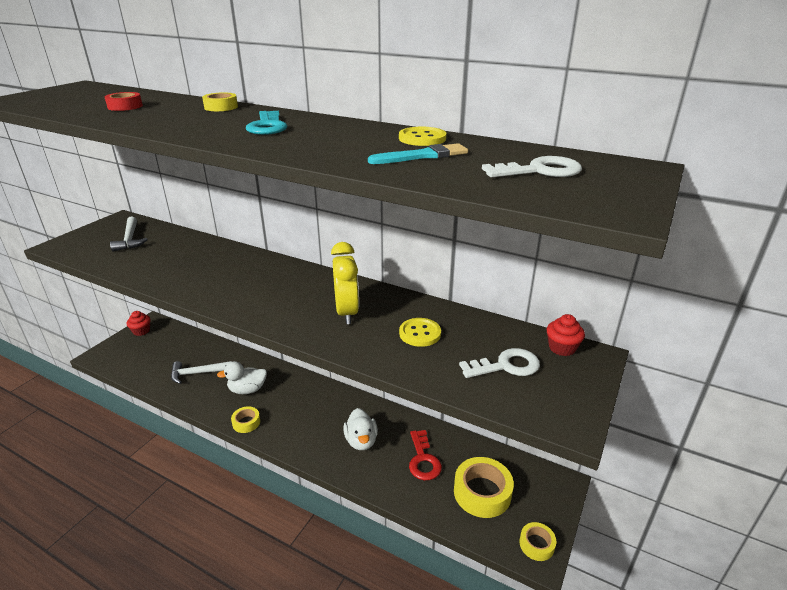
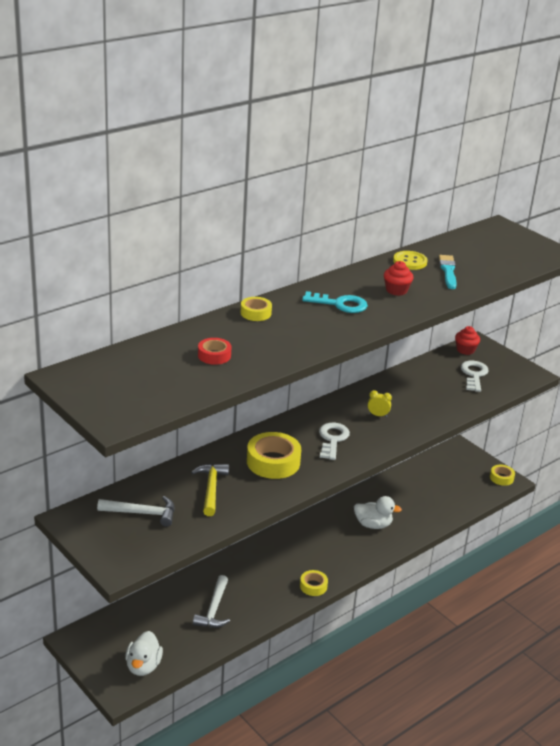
camera: 70 degrees left, 0 degrees up
(141, 331) = (90, 649): red cupcake -> red cupcake (396, 290)
(171, 257) = (211, 489): none -> yellow hammer
(247, 390) = (265, 578): white duck -> white duck (143, 666)
(347, 312) = (378, 415): yellow clock -> yellow clock, size x0.48
(420, 333) = (422, 393): yellow button -> none
(423, 460) = (409, 499): red key -> none
(482, 492) = (452, 484): yellow tape -> yellow tape (273, 462)
(540, 171) = (492, 250): white key -> white key (332, 439)

